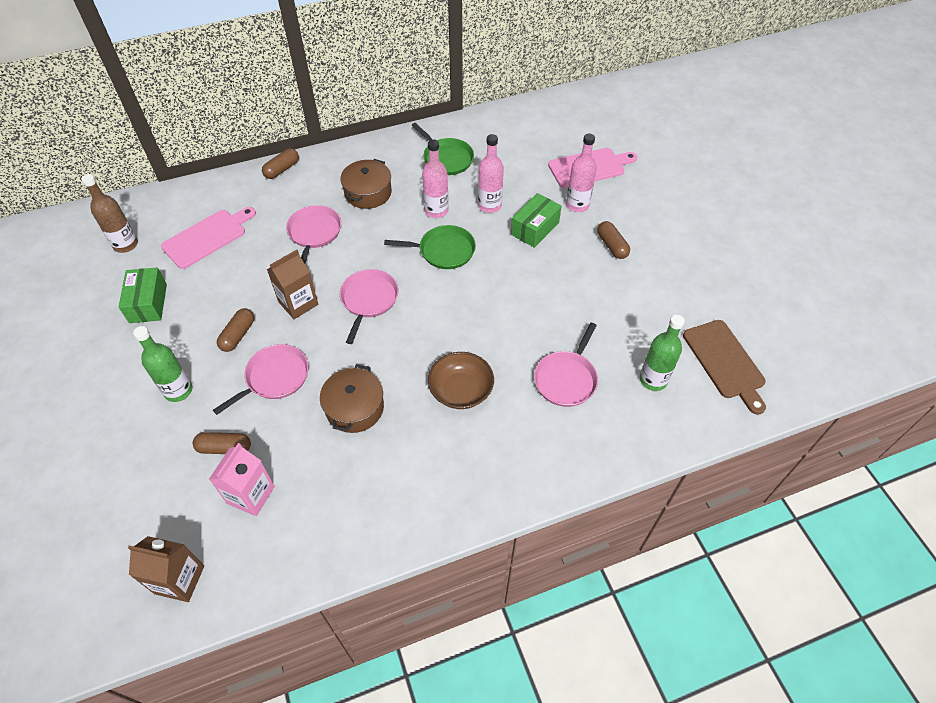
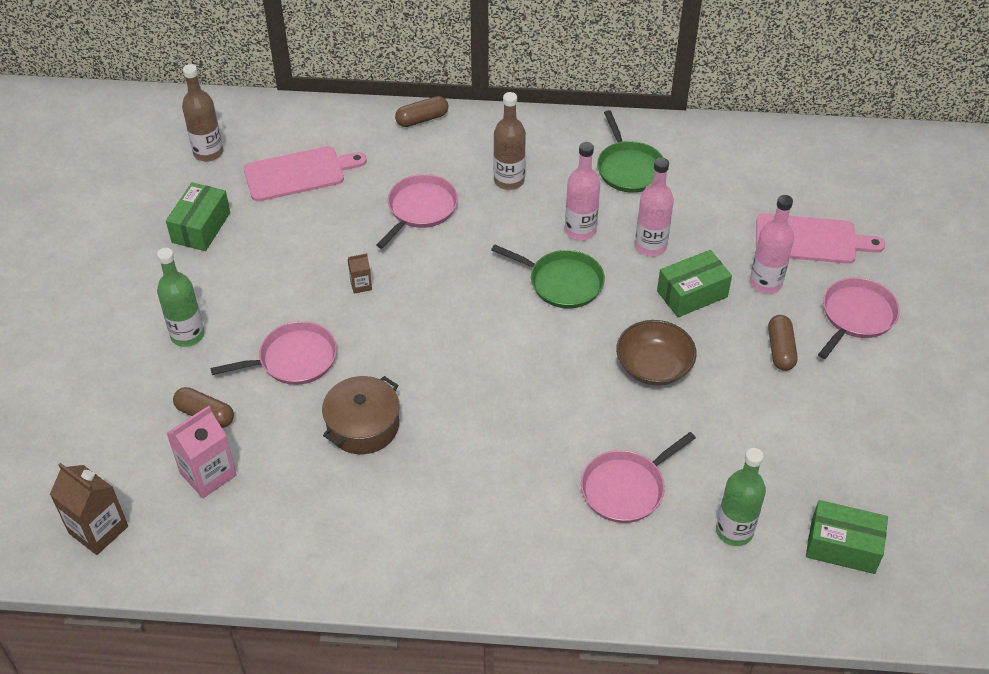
camera: 25 degrees right, 5 degrees down
(238, 335) = (278, 297): brown capsule -> none
(298, 303) = (361, 285): brown carton -> brown carton, size x0.51
(368, 193) = (509, 180): brown pot -> brown bottle
(368, 300) = (442, 310): pink pan -> pink pan (856, 316)
(461, 390) = (492, 452): brown bowl -> brown bowl (654, 366)
(725, 362) = (842, 546): brown cutting board -> green box

